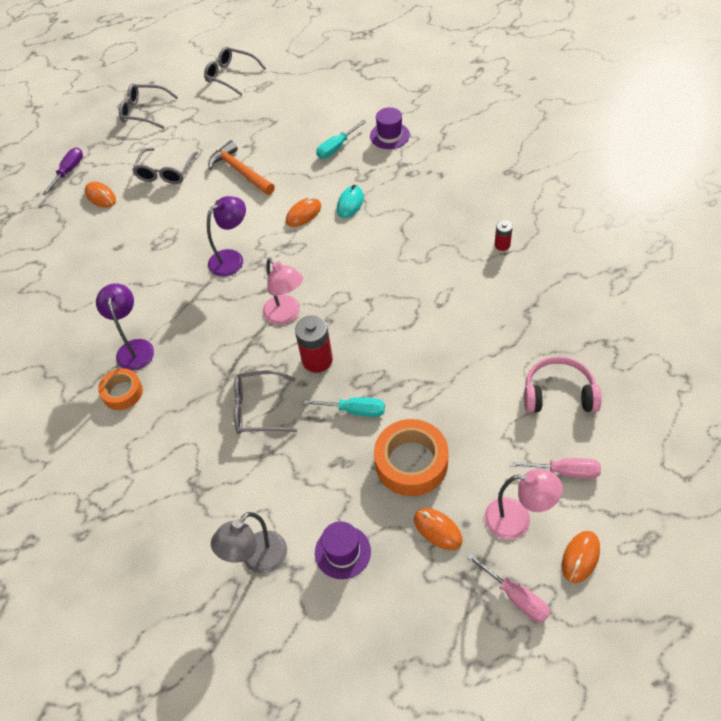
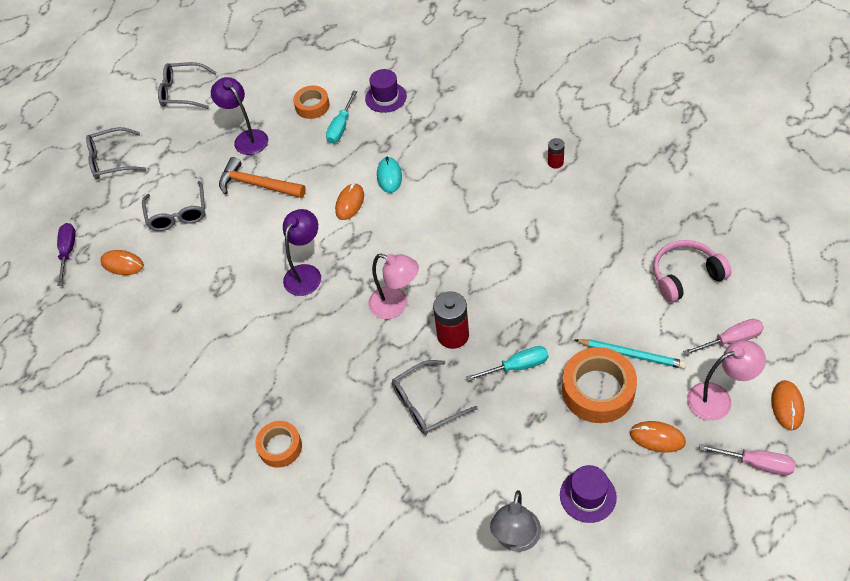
camera: 25 degrees left, 0 degrees up
(134, 348) = (263, 399): purple lamp -> purple lamp (247, 138)
(324, 122) = (312, 106): none -> orange tape
(462, 444) = (631, 355): none -> turquoise pencil

